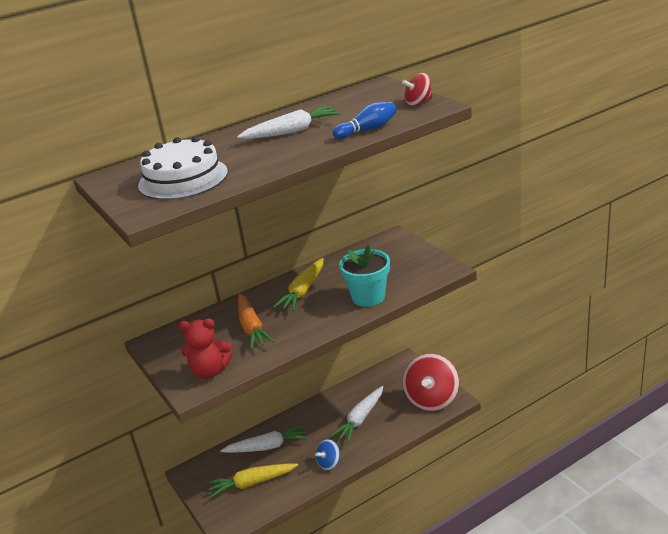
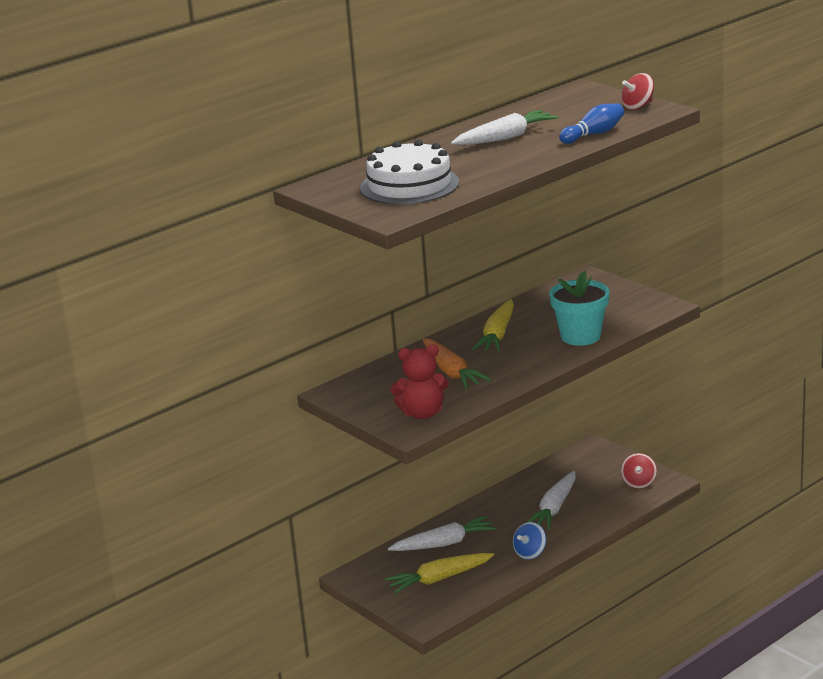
camera: 10 degrees left, 5 degrees down
(432, 399) = (639, 483): red spinning top -> red spinning top, size x0.50

